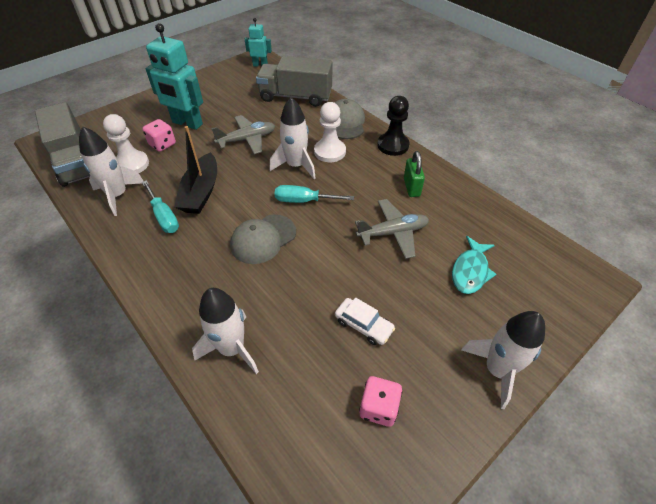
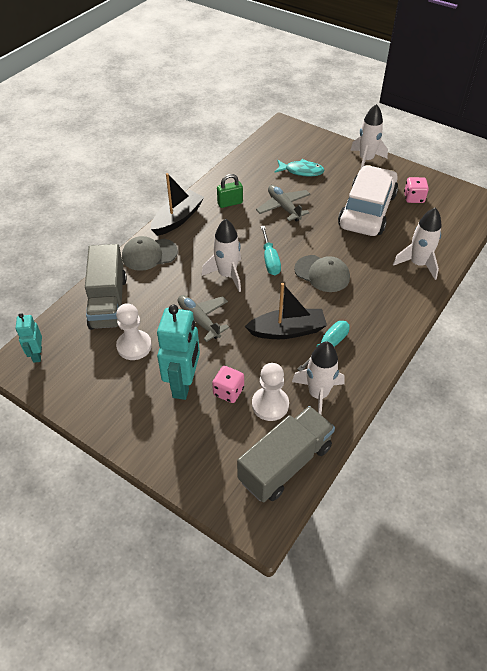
camera: 105 degrees left, 0 degrees up
(330, 152) = (199, 257): white pawn -> white pawn (134, 346)
(363, 325) = (367, 210): white car -> white car, size x2.46
(393, 145) = (177, 219): black pawn -> black boat

